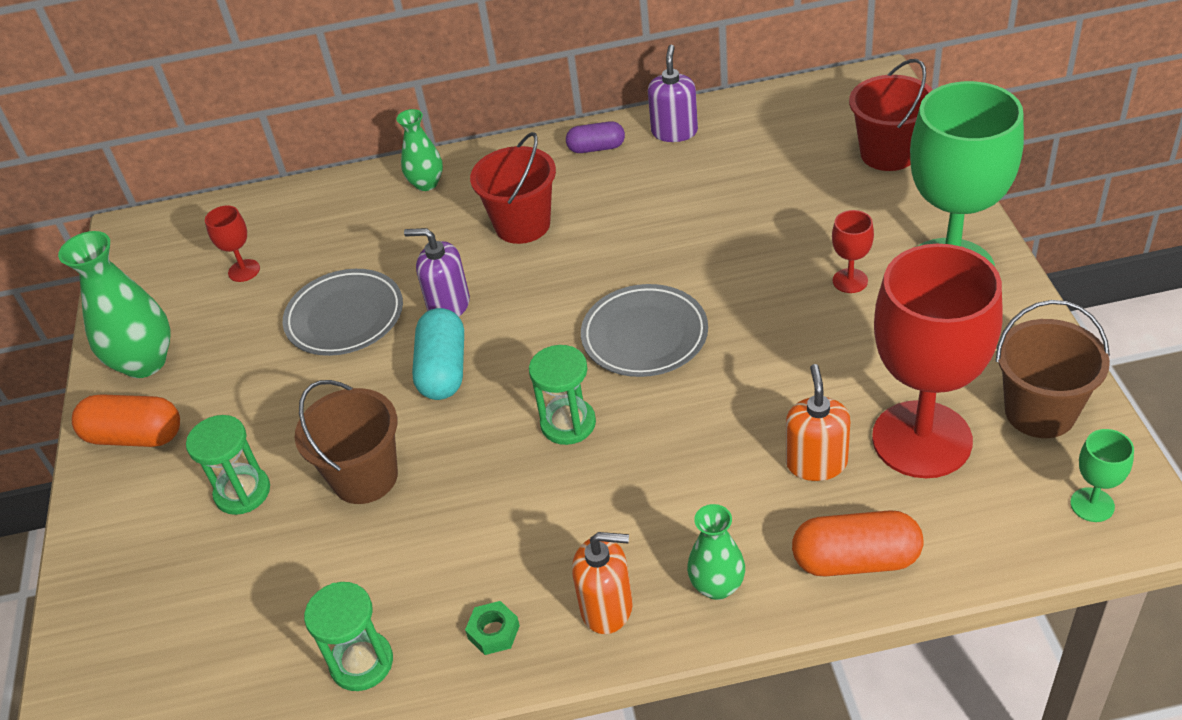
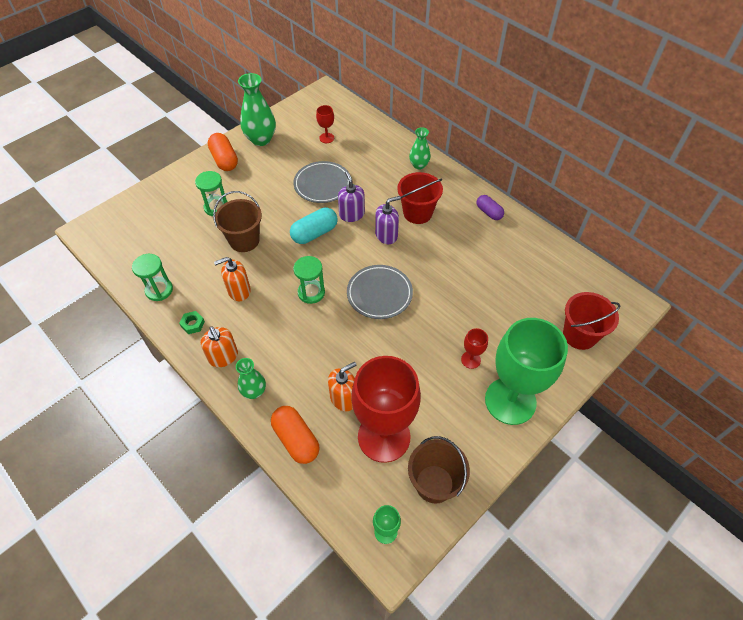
camera: 50 degrees right, 10 degrees up
(476, 528) = (239, 291): none -> orange soap dispenser
(674, 132) = (524, 236): purple soap dispenser -> purple soap dispenser (386, 235)

